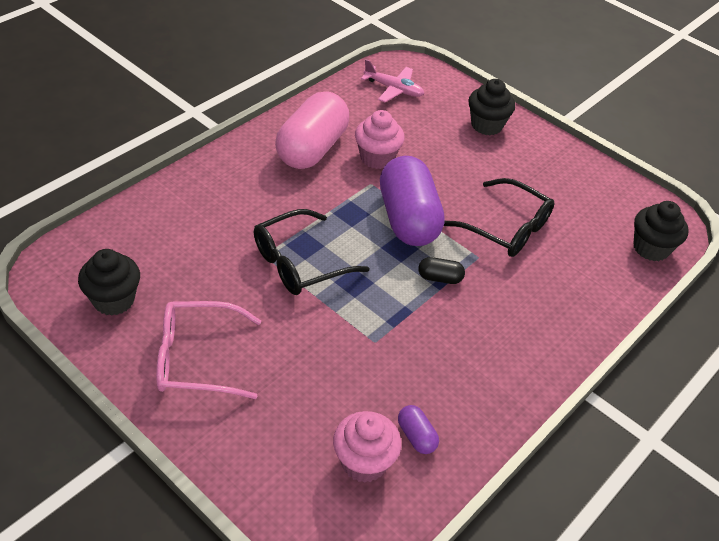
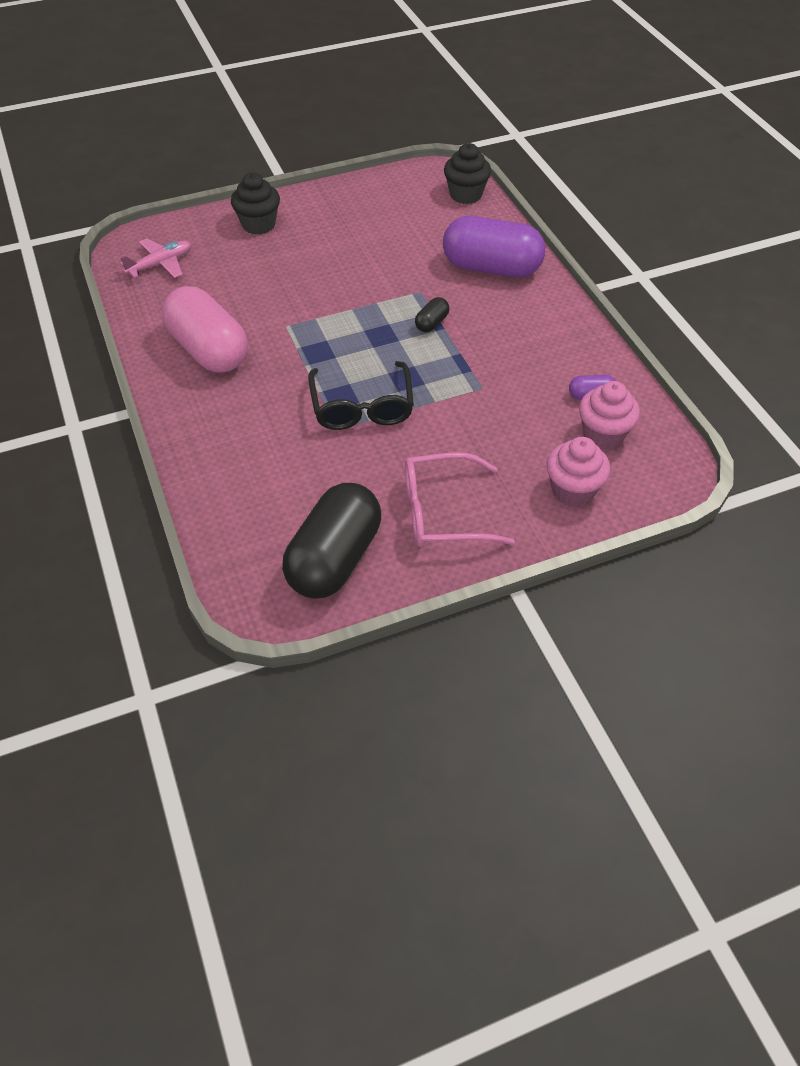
camera: 60 degrees left, 5 degrees up
(114, 300) = (334, 559): black cupcake -> black capsule
(198, 358) = (443, 512): pink glasses -> pink glasses turned 60 degrees clockwise
(377, 158) = (253, 310): pink cupcake -> pink cupcake (573, 490)
(408, 219) = (349, 317): purple capsule -> purple capsule (491, 268)
(506, 228) = (396, 263): black glasses -> none

